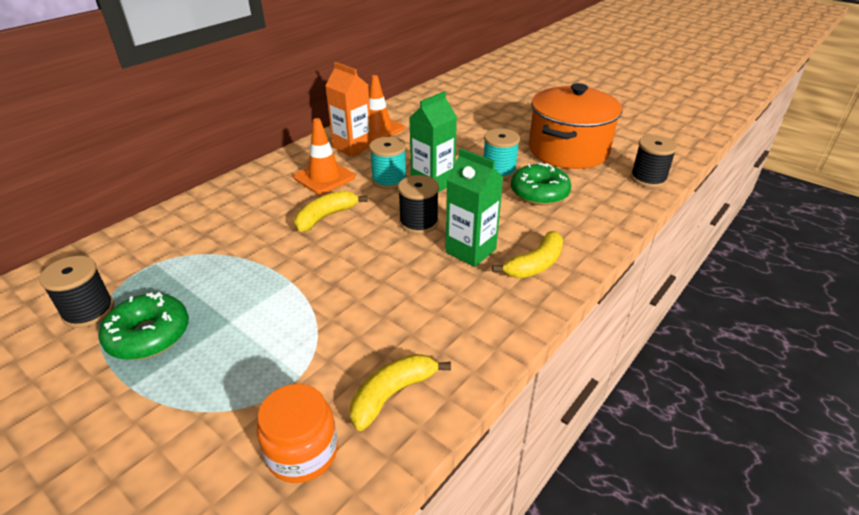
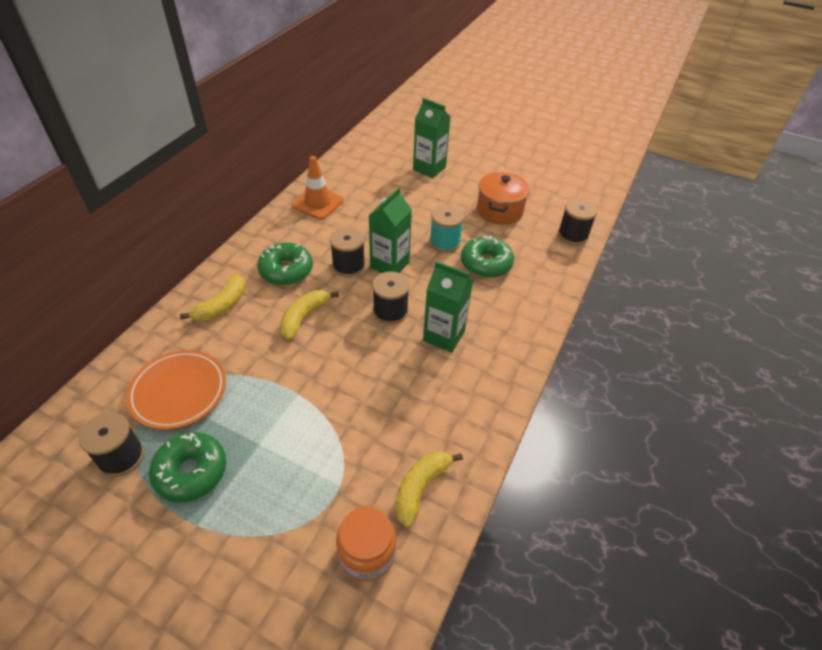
camera: 15 degrees left, 10 degrees up
(172, 263) = (179, 392): none -> orange plate
(324, 177) = (286, 270): orange traffic cone -> green donut
(352, 147) = (301, 230): orange carton -> none
(389, 180) = (348, 266): turquoise spool -> black spool
(502, 111) = (429, 168): none -> green carton
(535, 264) = (500, 342): yellow banana -> yellow banana (222, 305)
(568, 150) = (499, 211): orange pot -> orange pot, size x0.64

